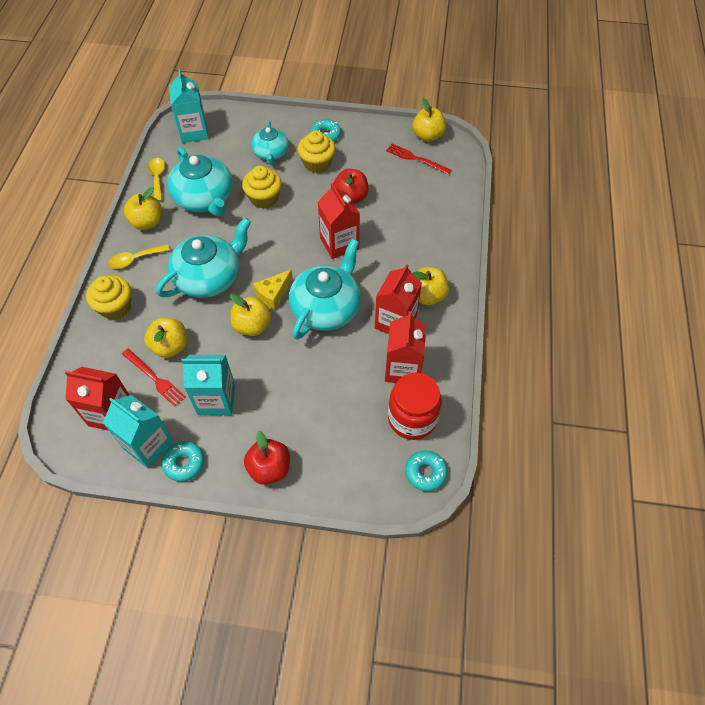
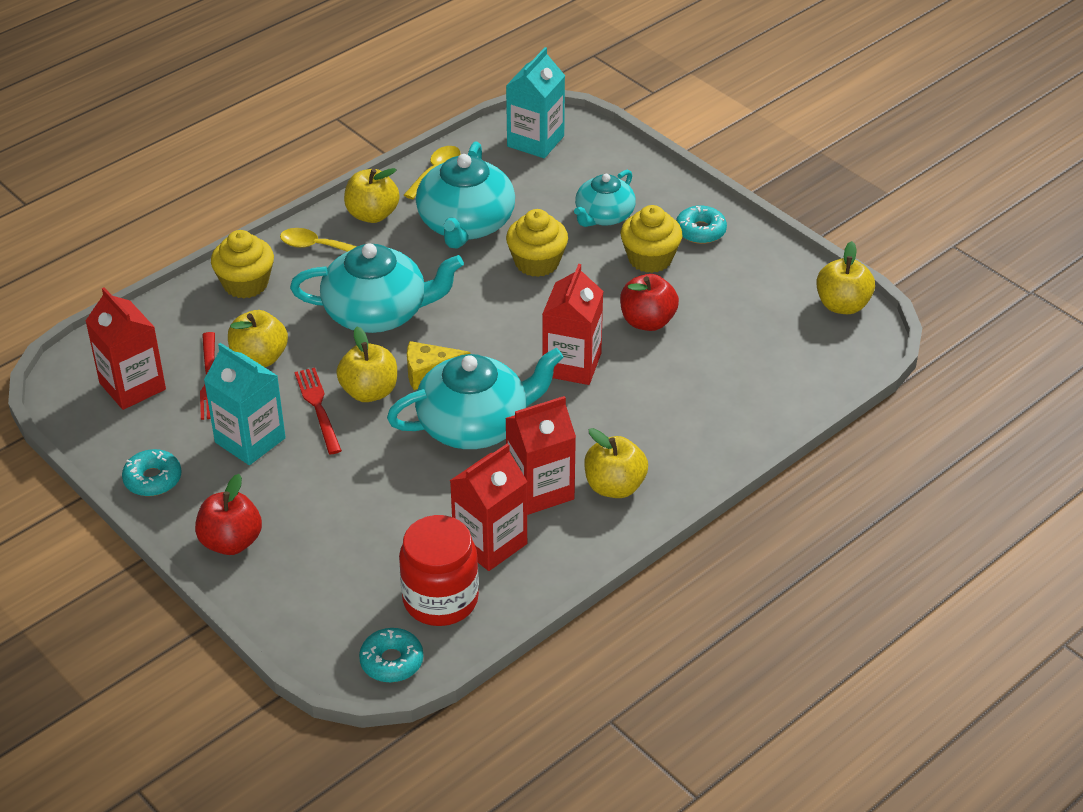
camera: 40 degrees right, 15 degrees down
(148, 445) = (137, 439): turquoise carton -> none
(416, 159) = (791, 323): red fork -> red fork (318, 407)

